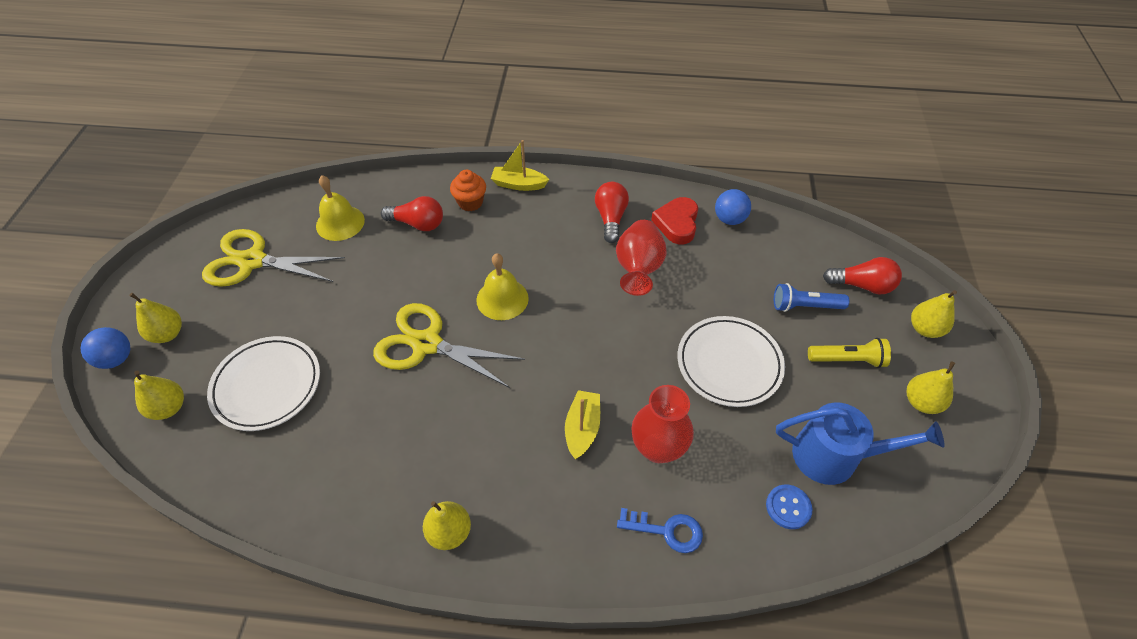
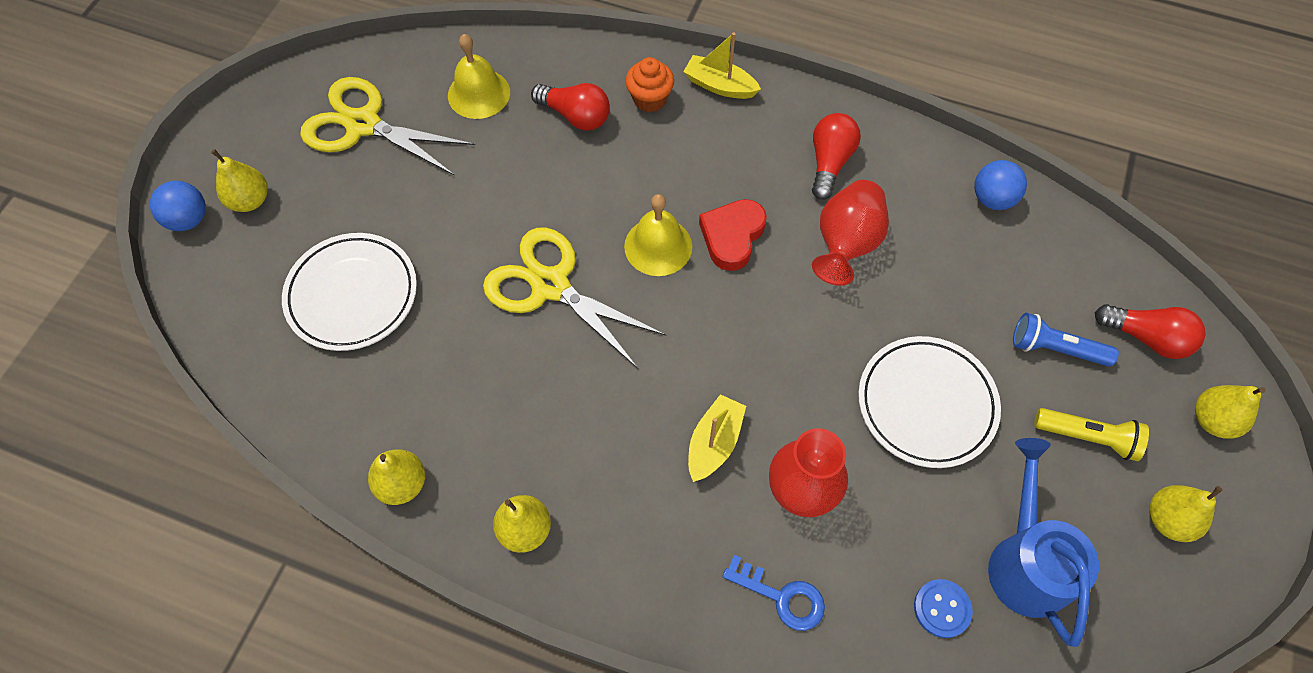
camera: 15 degrees right, 10 degrees up
(169, 408) = (238, 296): yellow pear -> yellow pear (402, 484)
(677, 223) = (917, 189): red heart -> red heart (732, 236)
(835, 456) = (1025, 561): blue watering can -> blue watering can turned 120 degrees counterclockwise

